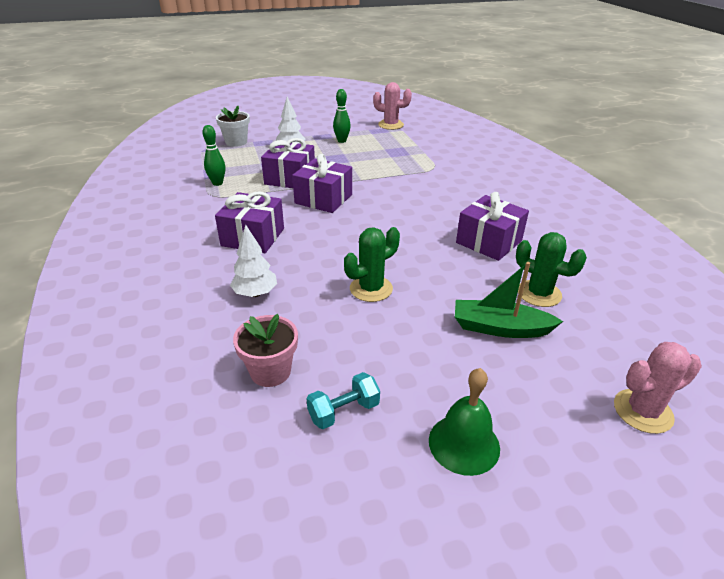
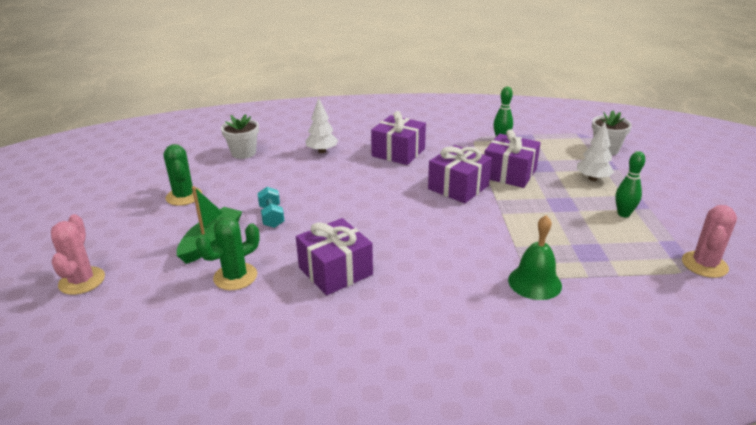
camera: 105 degrees right, 5 degrees down
(270, 371) = (243, 153): pink flower pot -> white flower pot
(343, 411) = (194, 171): turquoise dumbbell -> turquoise dumbbell (272, 217)
(371, 289) = (299, 193): green cactus -> green cactus (184, 196)
(464, 444) = (137, 203): green bell -> green bell (534, 282)

